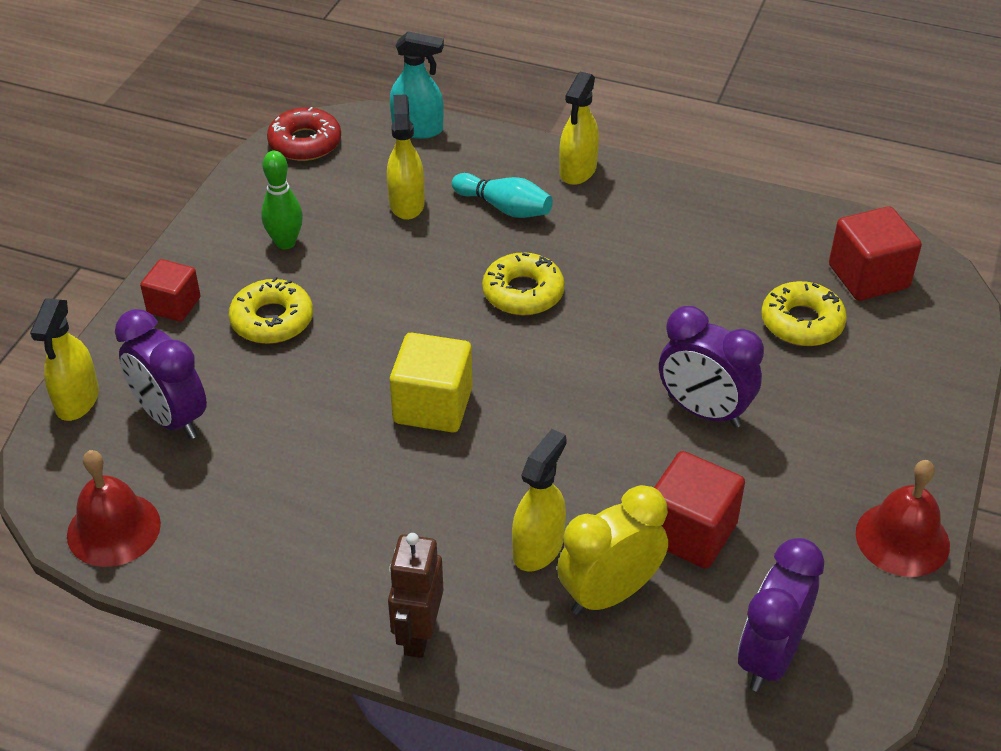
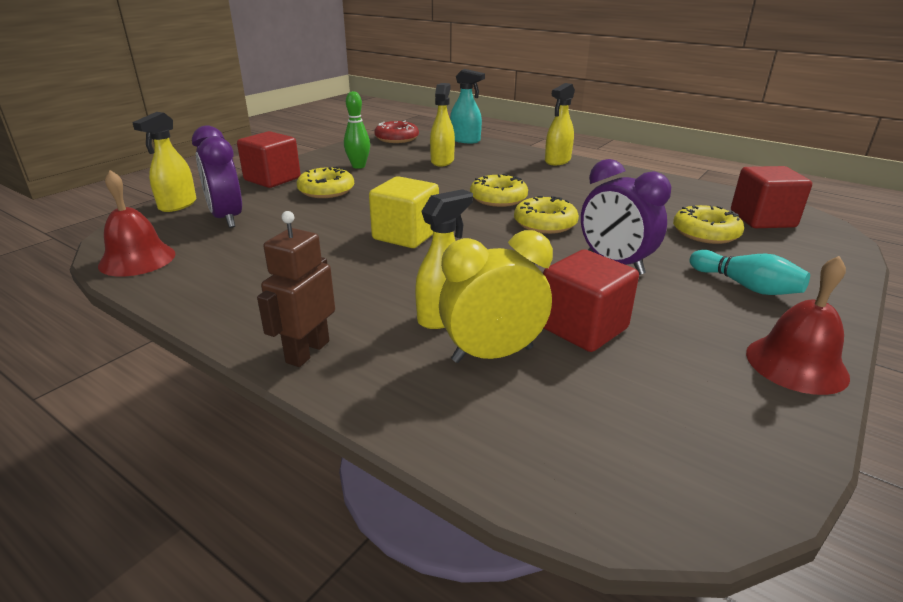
camera: 15 degrees right, 15 degrees down
(174, 305) = (272, 179): red cube -> red cube, size x1.54
(504, 208) = (503, 168): turquoise bowling pin -> turquoise bowling pin (745, 286)
(601, 342) = (545, 223): none -> yellow donut
(769, 657) = (641, 430): purple clock -> none

